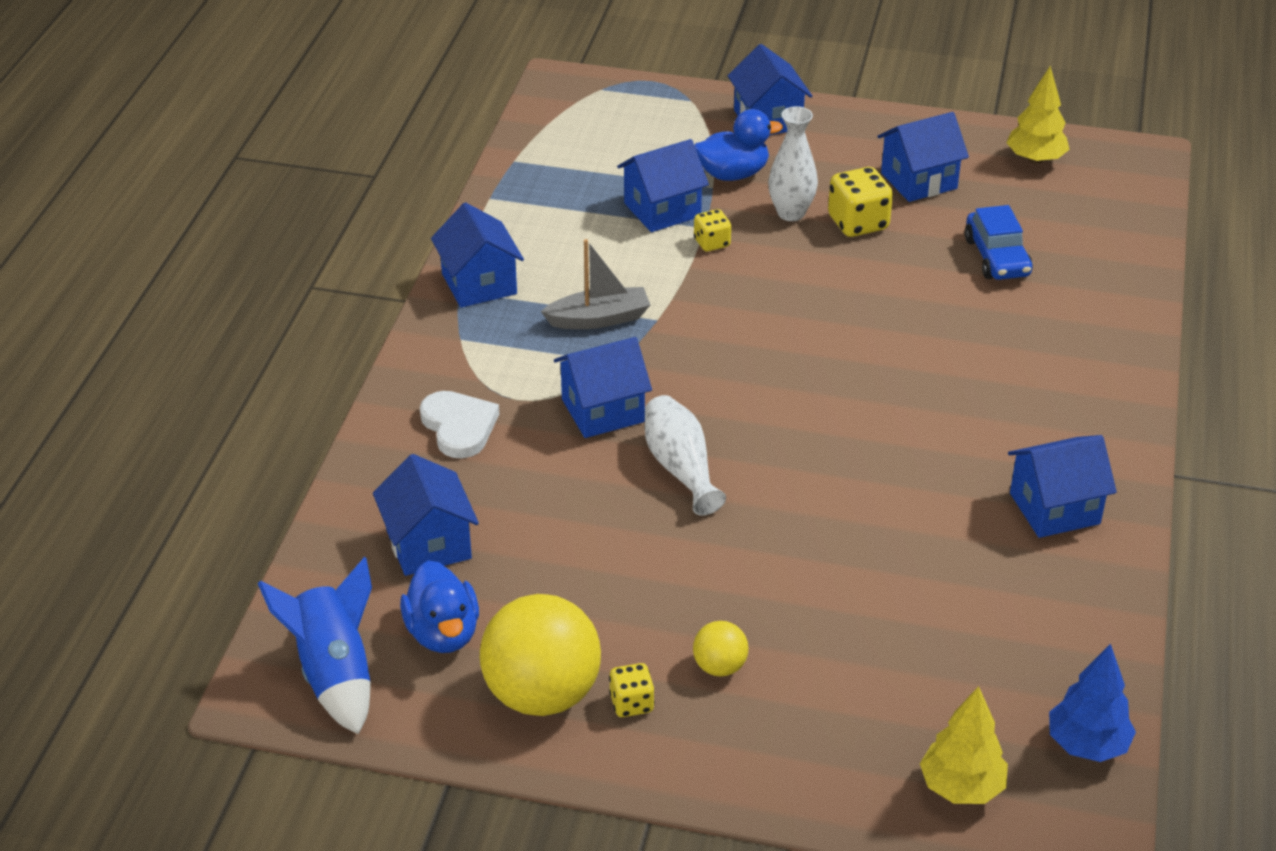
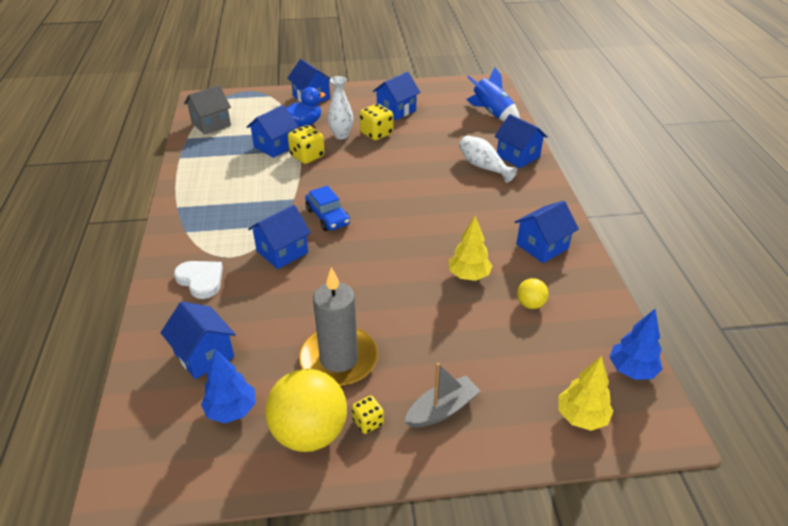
camera: 20 degrees left, 0 degrees up
(334, 674) = (166, 460): blue rocket -> blue rocket (492, 113)
(443, 633) = (231, 410): blue duck -> blue tree
(479, 284) = (187, 201): blue house -> blue house (518, 156)
(564, 140) = (211, 124): none -> grey house
(598, 319) = (261, 205): grey boat -> grey boat (442, 410)
(625, 604) = (339, 359): none -> grey candle
(680, 468) = (338, 272): white vase -> white vase (483, 167)
(712, 243) = (307, 156): yellow dice -> yellow dice, size x1.68
(719, 667) = (410, 383): yellow ball -> yellow ball (530, 304)
(997, 257) = (450, 136): blue car -> blue car (328, 217)
(1035, 159) = (445, 92): yellow tree -> yellow tree (469, 276)

